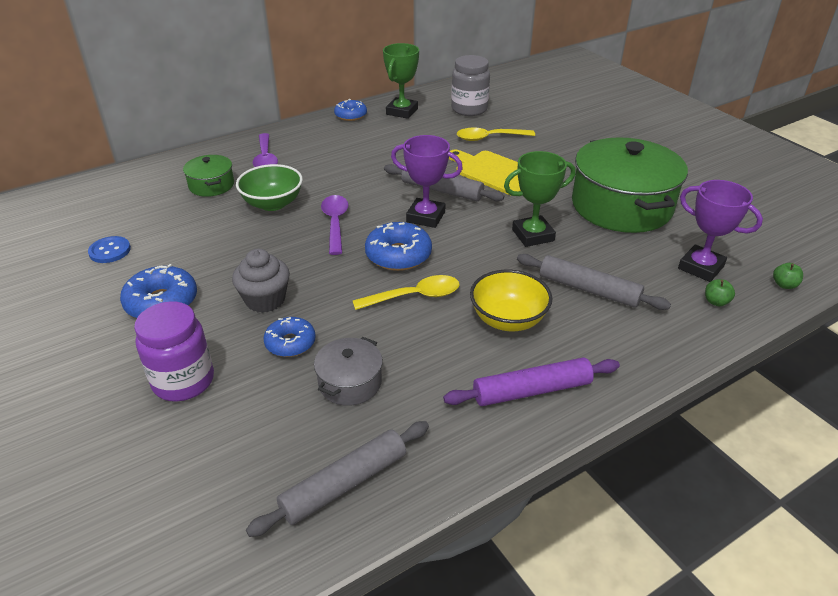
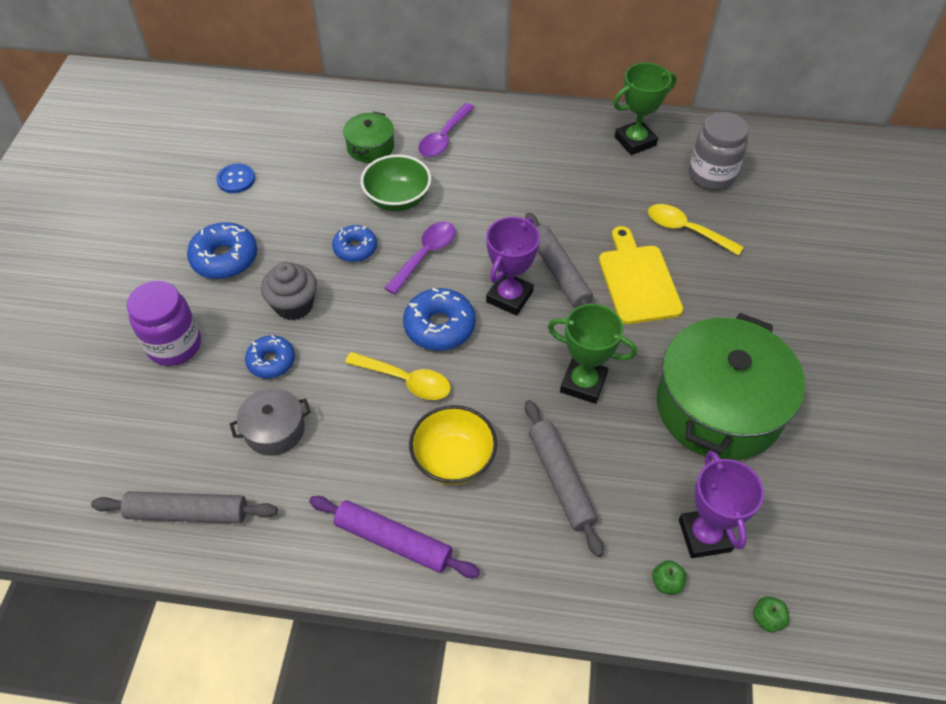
camera: 40 degrees right, 15 degrees up
(350, 115) = (578, 120): blue donut -> blue donut (355, 248)
(425, 217) = (509, 297): purple trophy -> purple trophy turned 60 degrees clockwise

